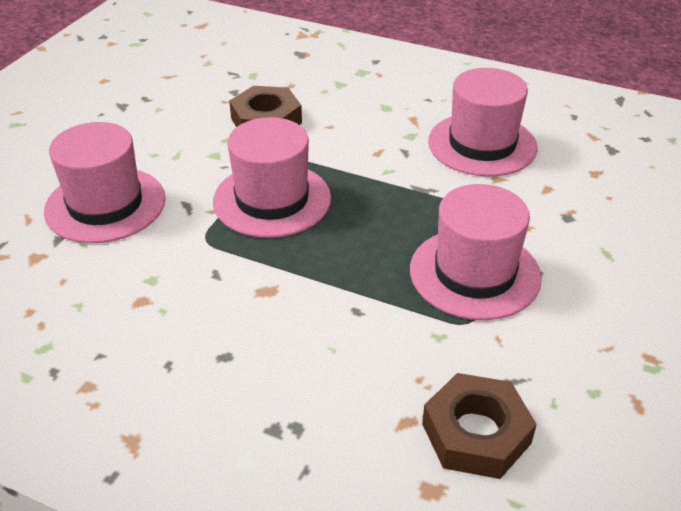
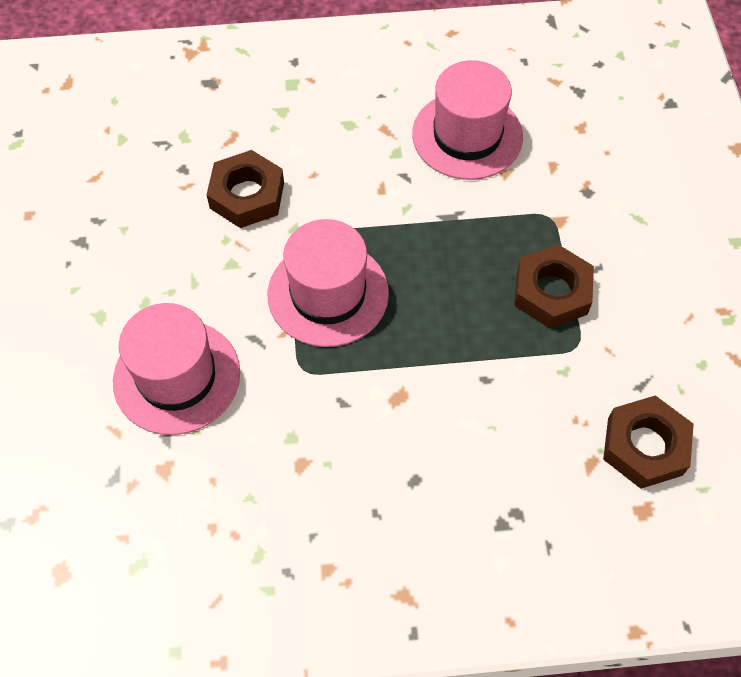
camera: 30 degrees left, 20 degrees up
(474, 273) = (552, 292): pink hat -> brown nut

